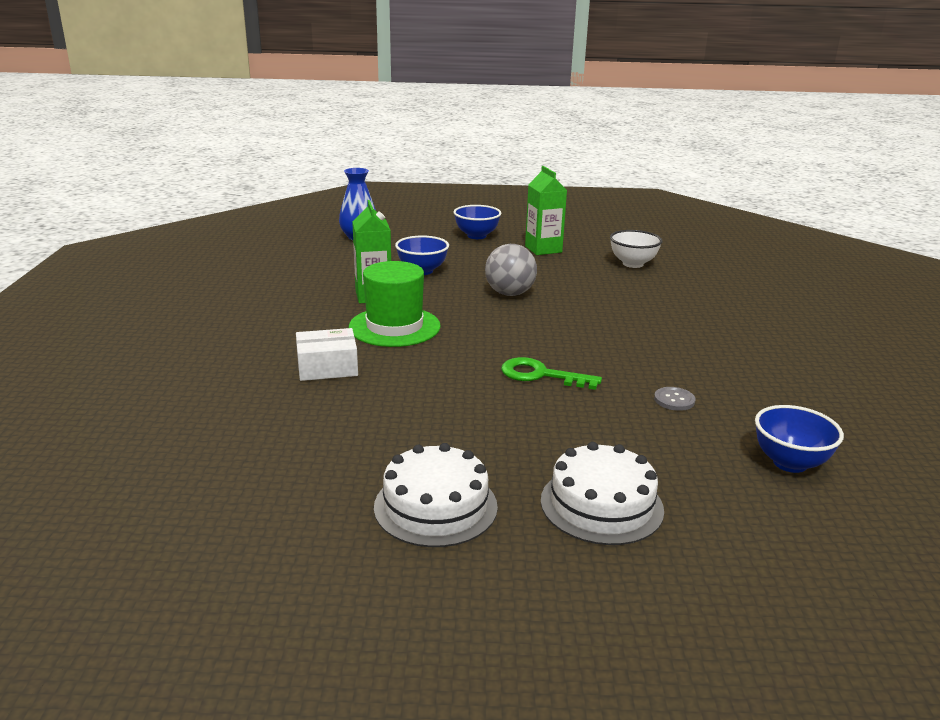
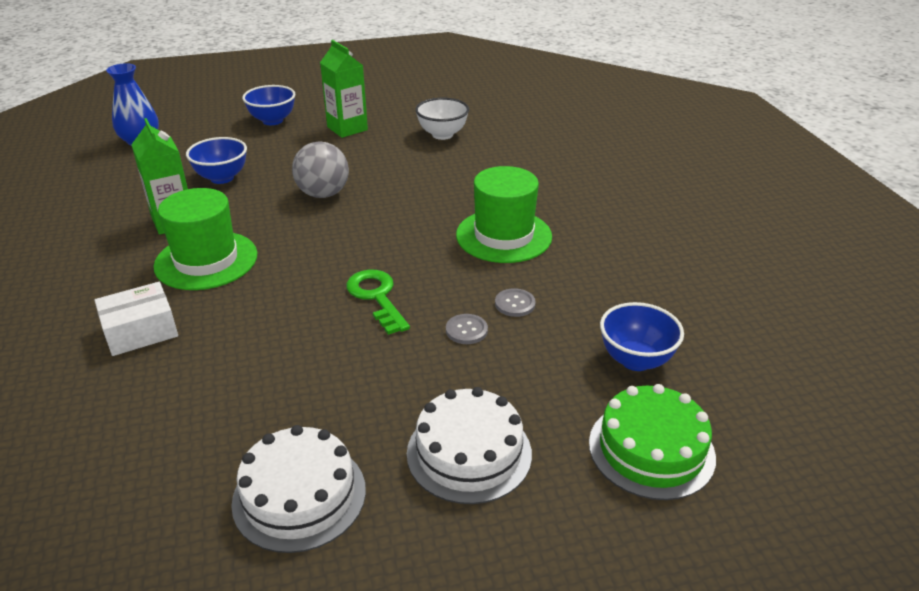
camera: 15 degrees left, 10 degrees up
(541, 375) = (376, 297): green key -> green key turned 60 degrees clockwise
(621, 412) = (466, 330): none -> grey button
(675, 347) = (503, 236): none -> green hat
(790, 536) = (651, 449): none -> green cake

